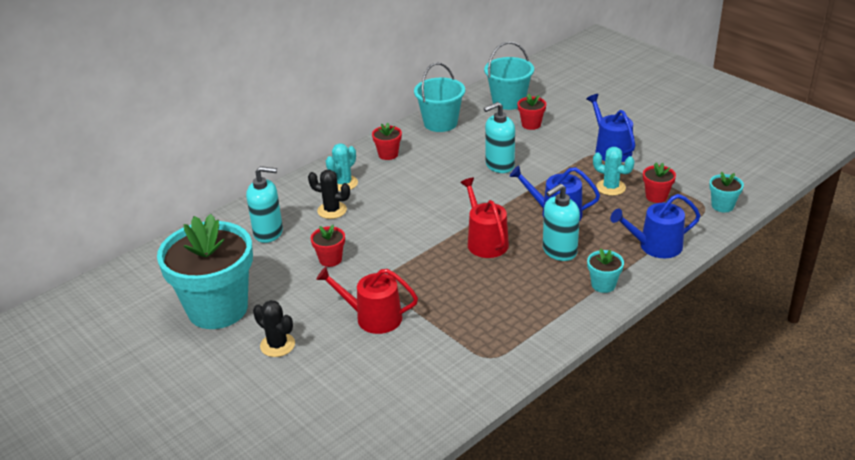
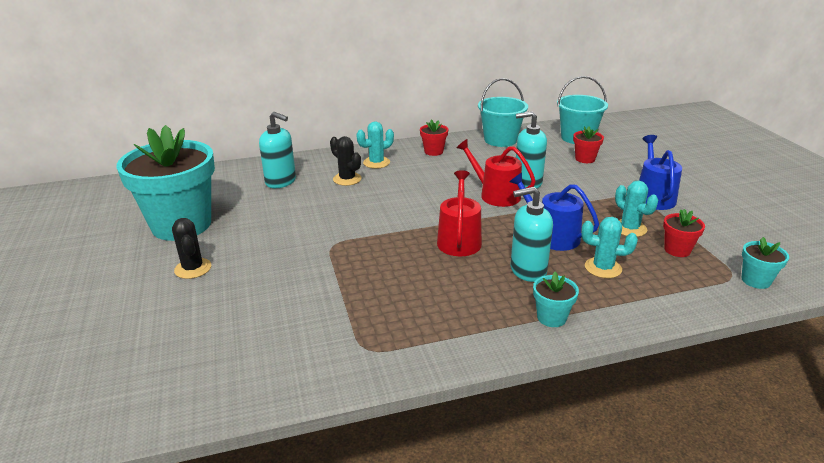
camera: 25 degrees right, 5 degrees down
(330, 259) = (307, 215): red flower pot -> none
(373, 317) = (294, 273): red watering can -> red watering can (495, 195)
(613, 230) = (603, 268): none -> turquoise cactus
(655, 246) = (643, 297): blue watering can -> none

